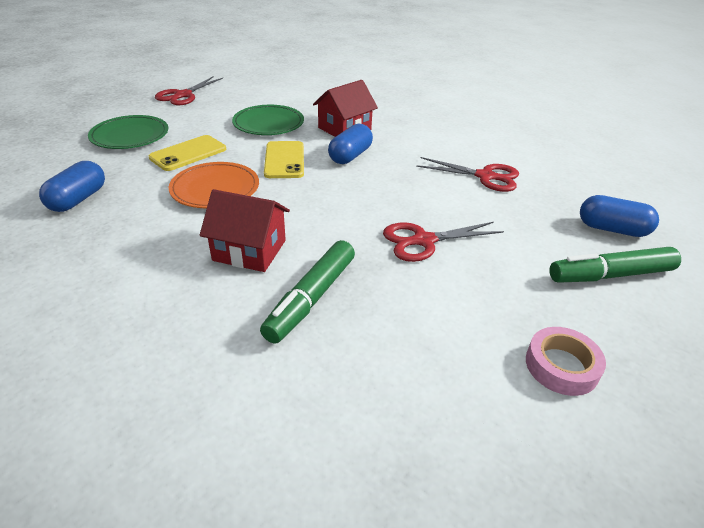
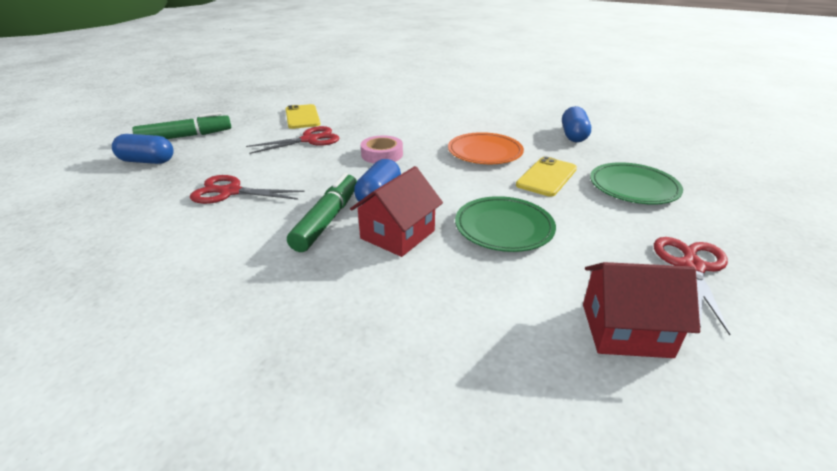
camera: 170 degrees right, 5 degrees down
(249, 250) = (426, 125): red house -> red house (625, 330)
(284, 160) = (446, 182): yellow phone -> yellow phone (302, 117)
(311, 298) = (378, 113): green marker -> green marker (327, 220)
(561, 366) = (253, 107): pink tape -> pink tape (382, 154)

